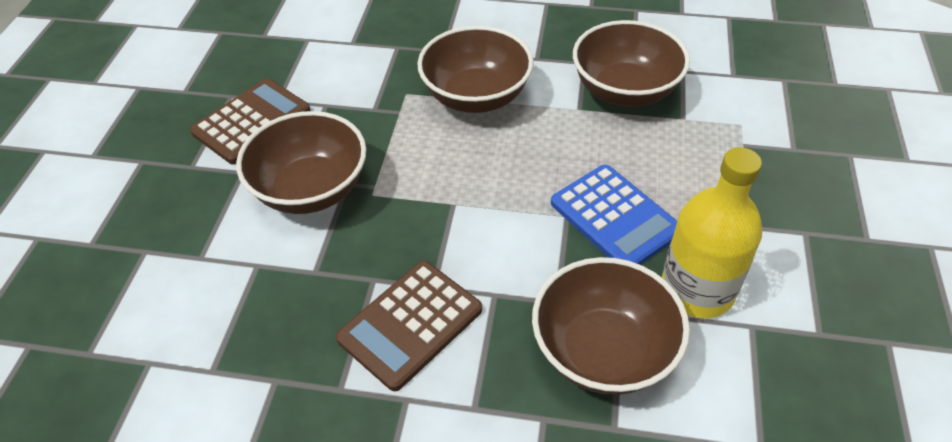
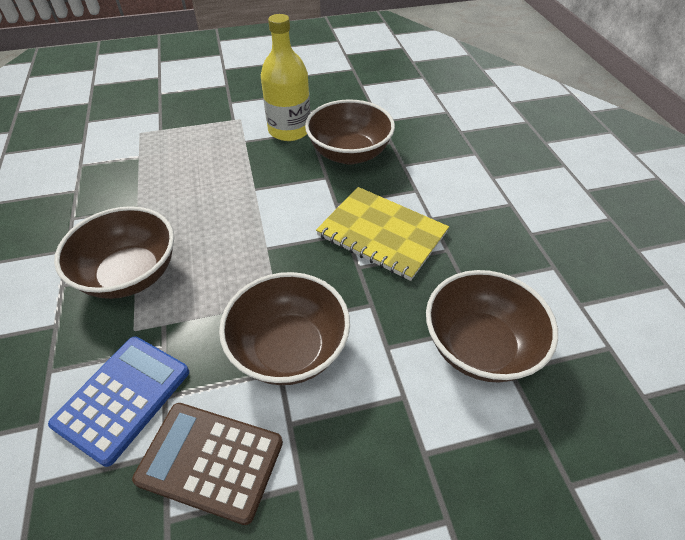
camera: 115 degrees left, 0 degrees up
(410, 324) = (382, 234): brown calculator -> yellow notebook
(615, 217) = (247, 168): blue calculator -> blue calculator (123, 397)
(625, 91) = (109, 188): brown bowl -> brown bowl (479, 346)

